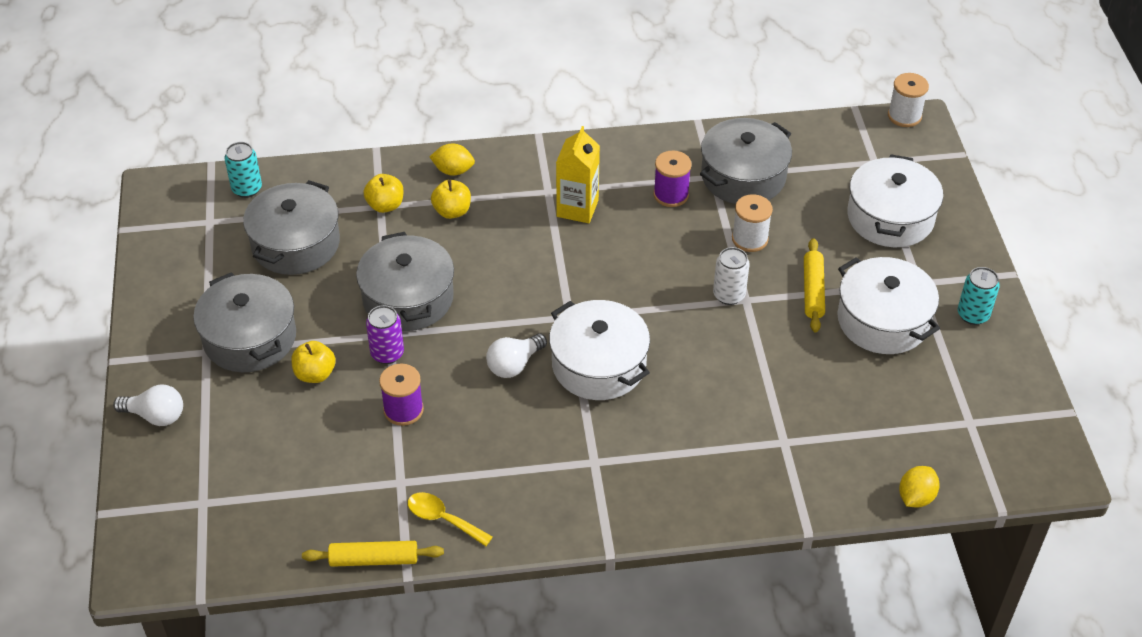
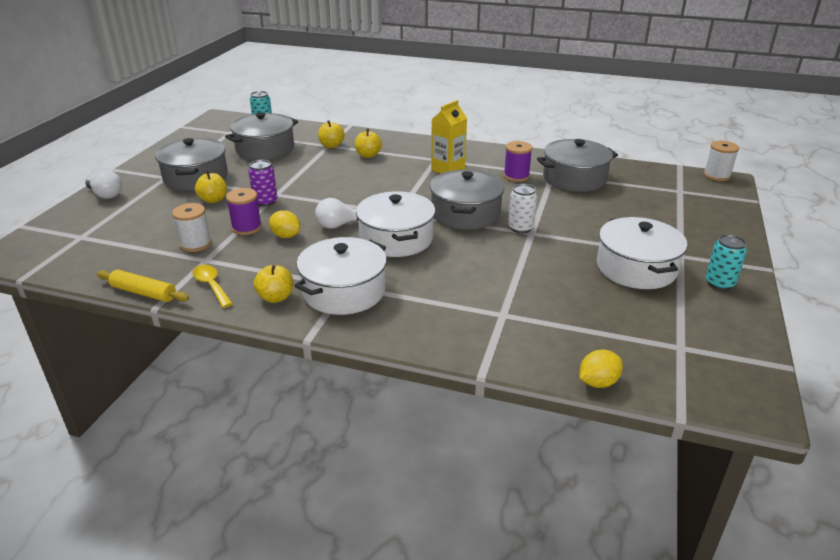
camera: 25 degrees right, 15 degrees down
(408, 298) = (304, 182): grey pot -> grey pot (465, 213)
(453, 171) = (385, 141): yellow lemon -> yellow lemon (286, 236)
(531, 509) = (276, 297): none -> yellow apple
(749, 239) = (557, 206): white spool -> white spool (195, 244)
(812, 291) = (588, 240): yellow rolling pin -> none
(890, 217) = (676, 218): white pot -> white pot (344, 291)

